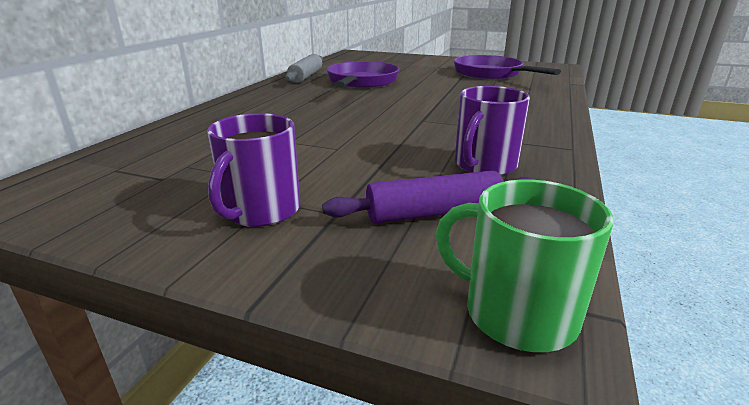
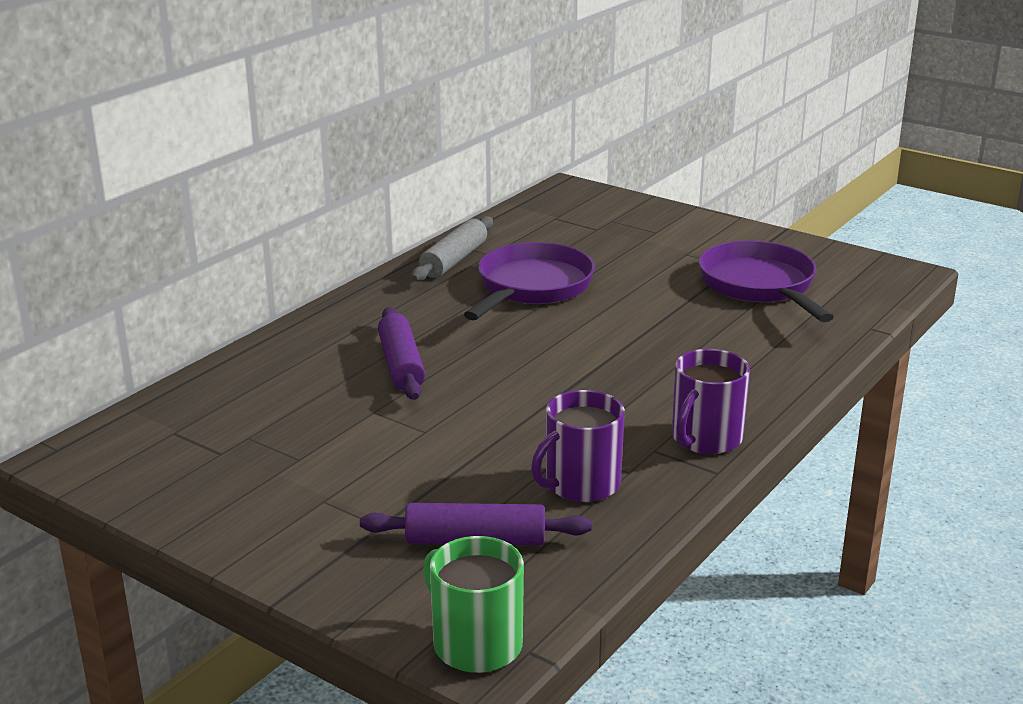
camera: 15 degrees right, 0 degrees up
(260, 210) = (308, 511): purple mug -> purple mug (705, 438)
(297, 118) = (401, 365): none -> purple rolling pin

